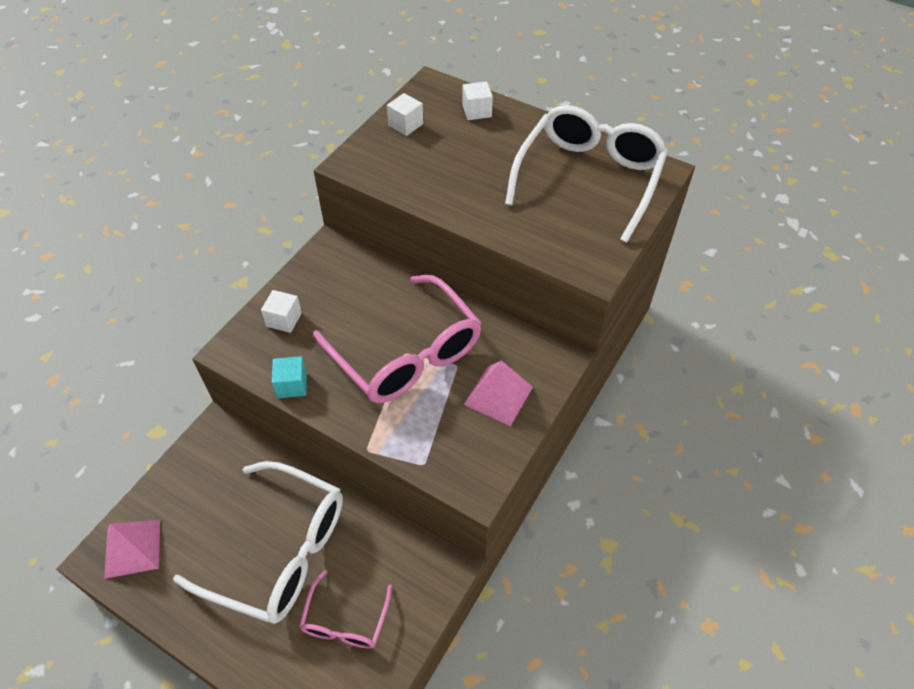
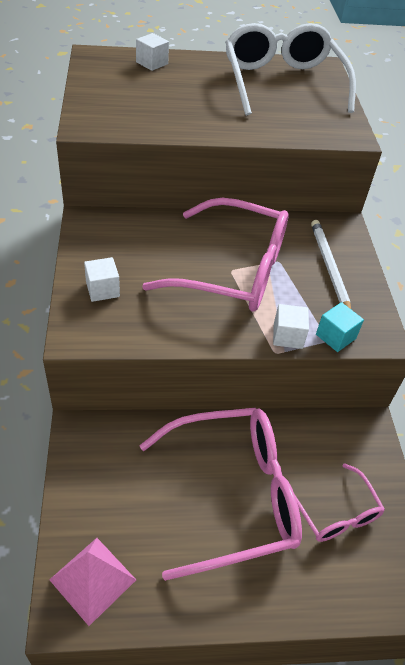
camera: 40 degrees left, 5 degrees down
(280, 551) = (233, 494): white glasses -> pink glasses
(292, 385) = (162, 335): turquoise cube -> turquoise cube (335, 336)
(406, 125) = (103, 86): white cube -> white cube (288, 336)
(498, 395) = (329, 268): pink pyramid -> white pencil

